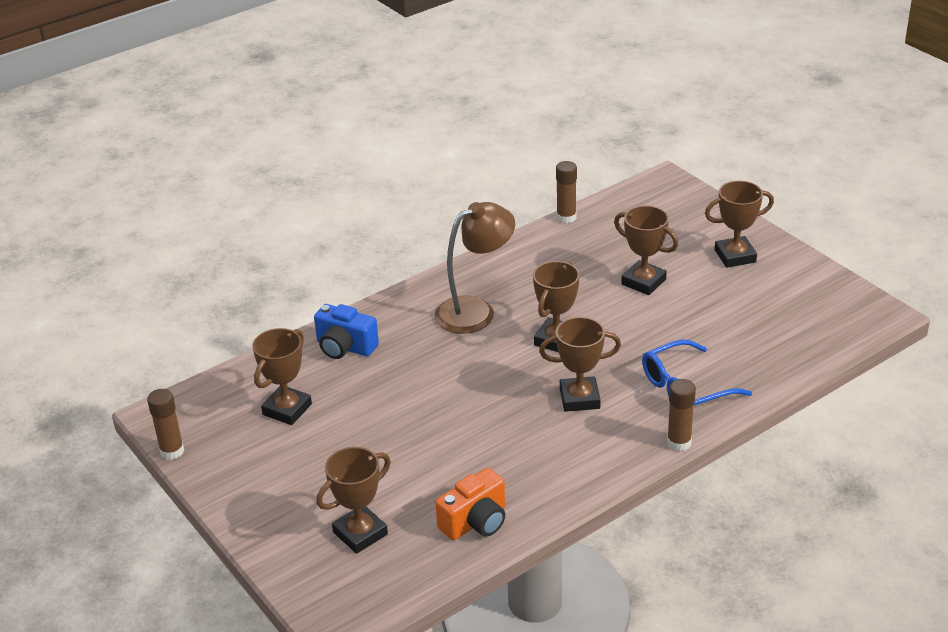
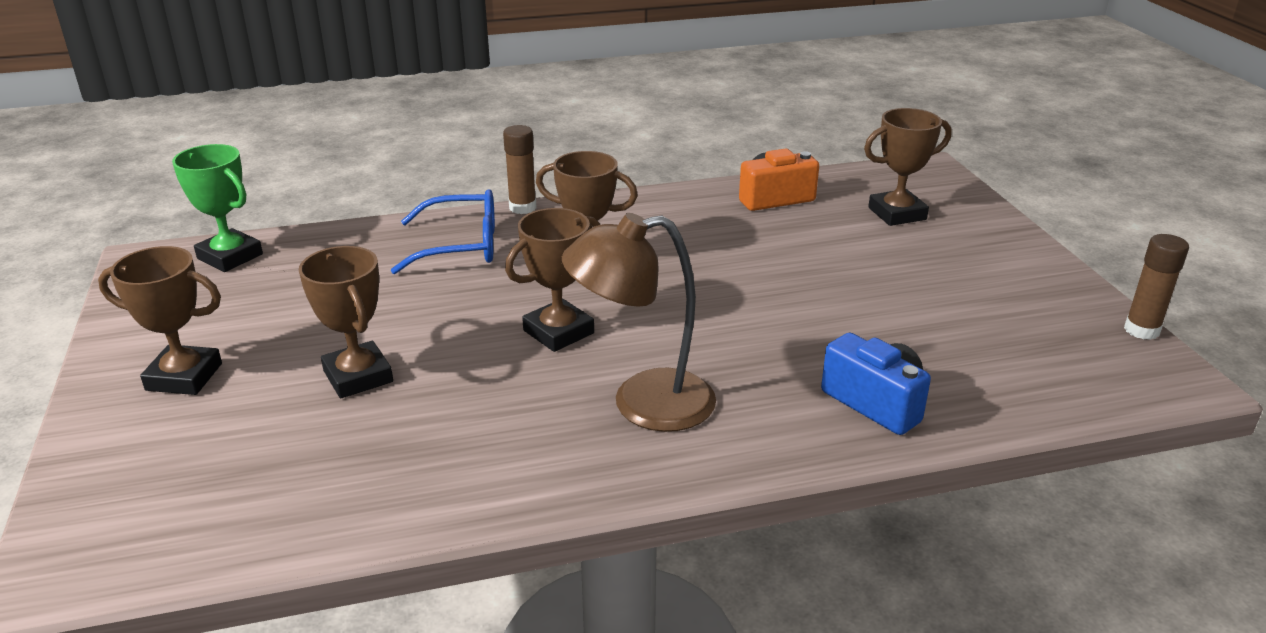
camera: 160 degrees left, 5 degrees down
(287, 409) = (976, 341): brown trophy -> none
(566, 217) = (341, 542): brown glue stick -> none
(831, 332) = (230, 256): none -> green trophy

